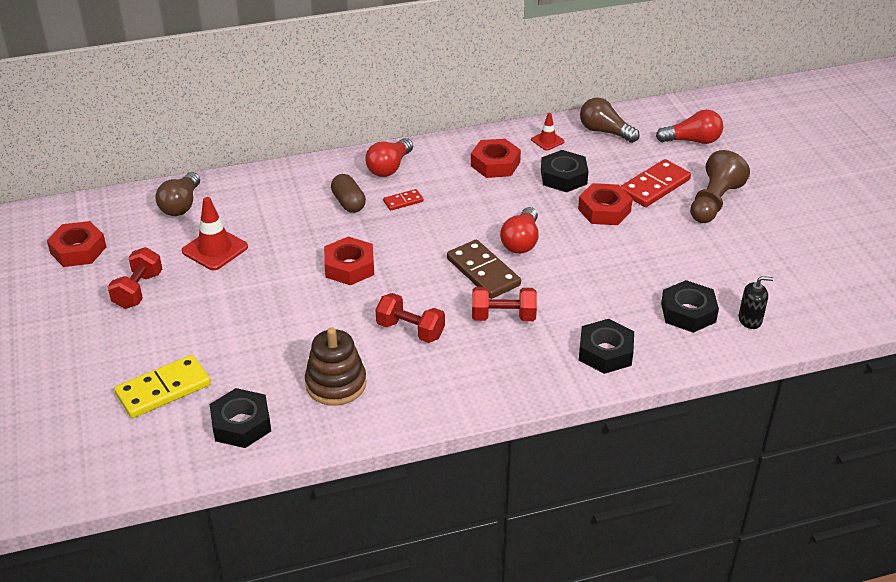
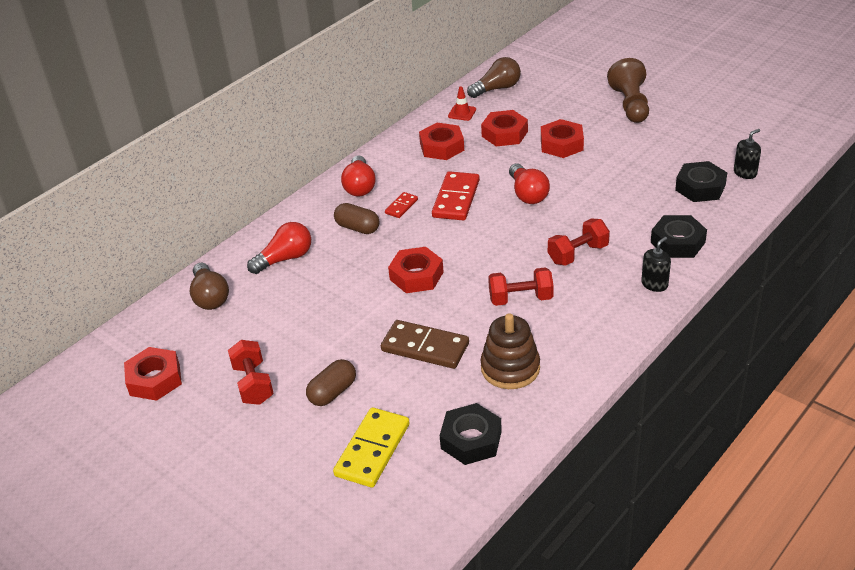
camera: 30 degrees left, 0 degrees up
(185, 328) = (332, 392): none -> brown capsule
(215, 249) = (284, 317): red traffic cone -> none
(483, 272) = (525, 229): brown domino -> brown domino (425, 347)
(539, 378) = (654, 284): none -> black soap dispenser
(563, 177) = (504, 134): black nut -> red nut
(604, 132) = (497, 88): brown light bulb -> brown light bulb turned 150 degrees clockwise
(655, 186) = (577, 112): red domino -> red domino (456, 199)
(692, 141) = (567, 69): red light bulb -> red light bulb (285, 259)

